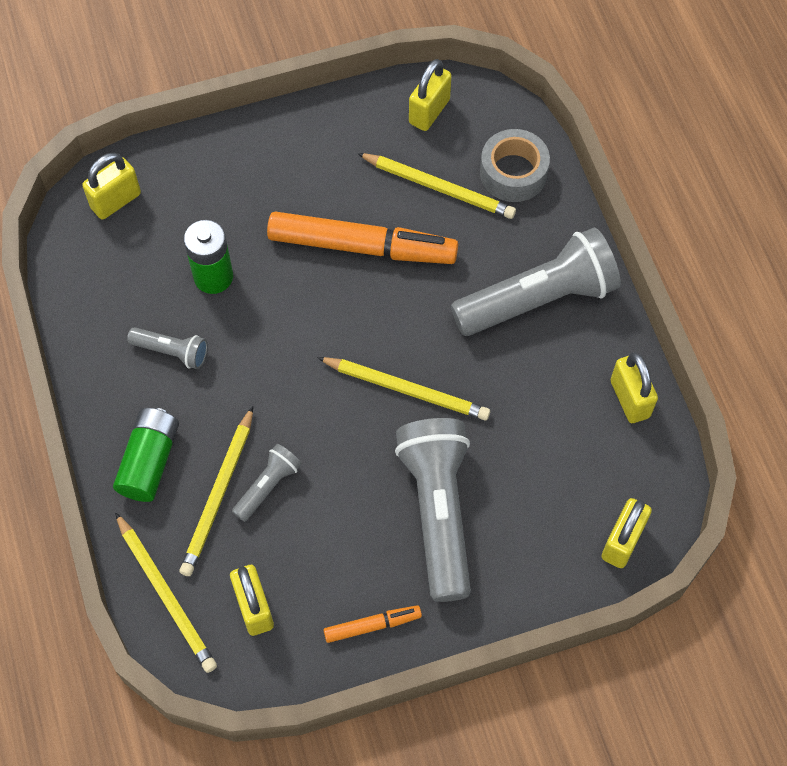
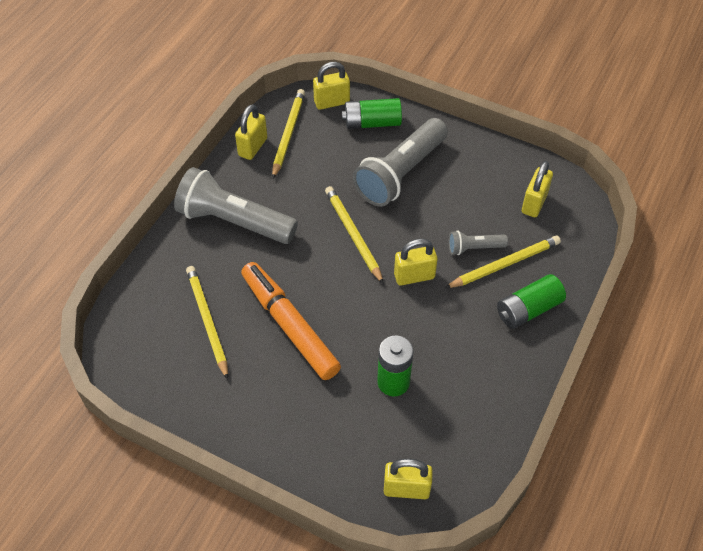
camera: 135 degrees left, 10 degrees down
(166, 594) = (575, 241): yellow pencil -> yellow pencil (288, 134)
(172, 352) = (461, 358): grey flashlight -> none
(372, 625) = (483, 156): orange marker -> none
(429, 111) = (153, 372): yellow padlock -> yellow padlock (414, 276)
(513, 173) = (158, 293): grey tape -> none
(544, 554) = (372, 123): none -> green battery

